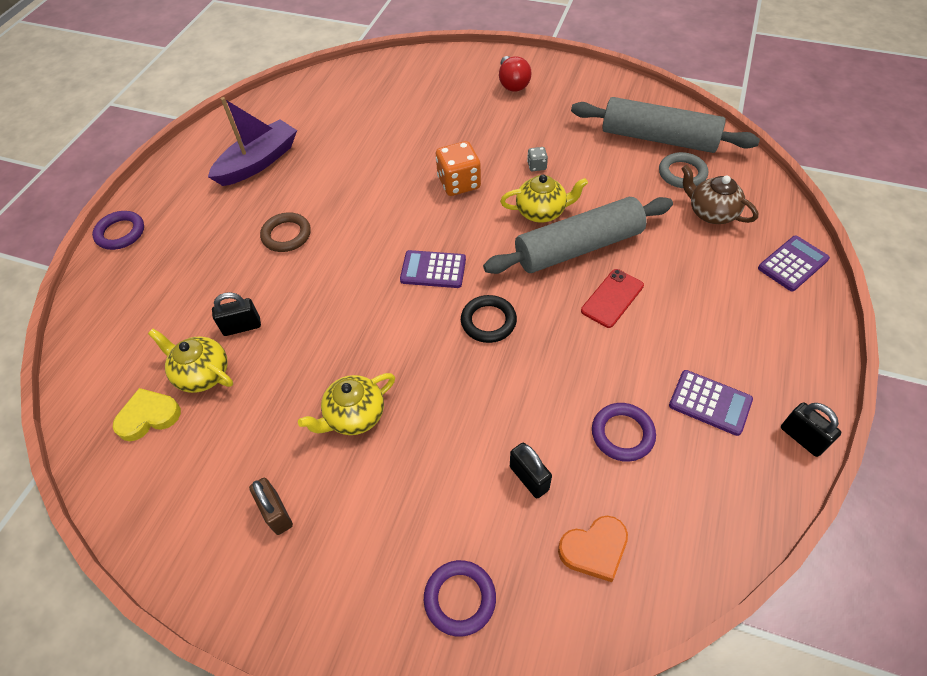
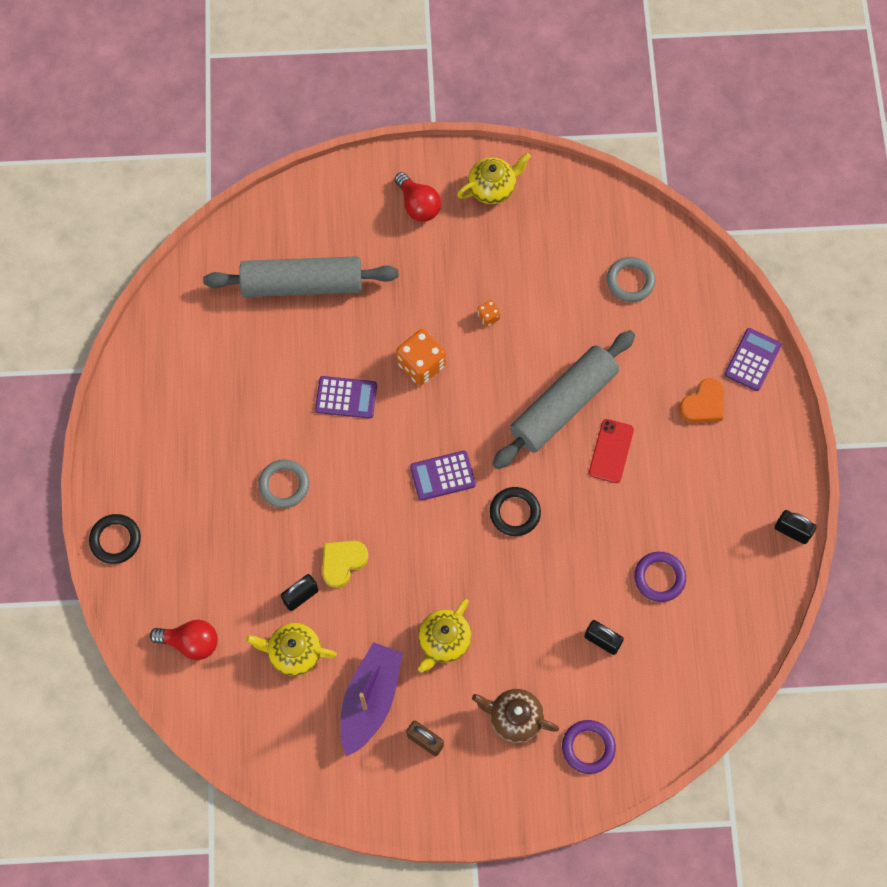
camera: 25 degrees left, 15 degrees up
(118, 332) = (191, 642): none -> red light bulb
(120, 233) = (115, 540): purple ring -> black ring
(148, 416) = (273, 706): yellow heart -> yellow heart (342, 562)
(258, 162) = (201, 405): purple boat -> purple boat (370, 700)
(286, 235) = (284, 485): brown ring -> grey ring
(536, 166) = (488, 317): grey dice -> orange dice
(541, 212) = (515, 374): yellow teapot -> yellow teapot (492, 188)
(594, 549) = (668, 676): orange heart -> orange heart (703, 404)
(658, 138) = (594, 240): grey rolling pin -> grey rolling pin (302, 284)
(710, 403) = (717, 525): purple calculator -> purple calculator (346, 397)
(711, 213) = (669, 323): brown teapot -> brown teapot (514, 718)

